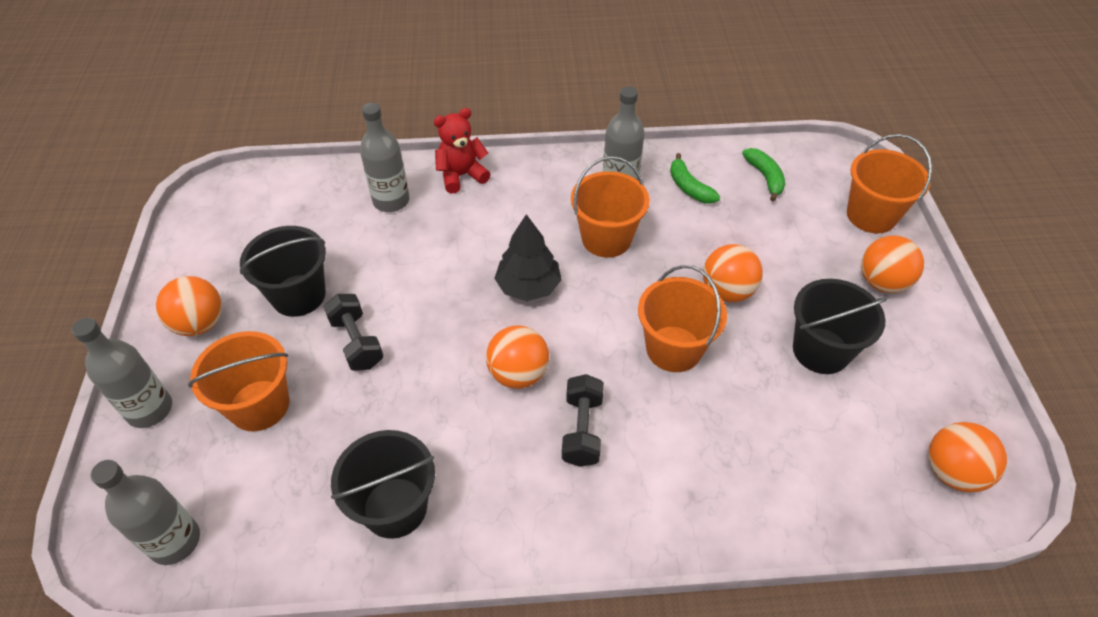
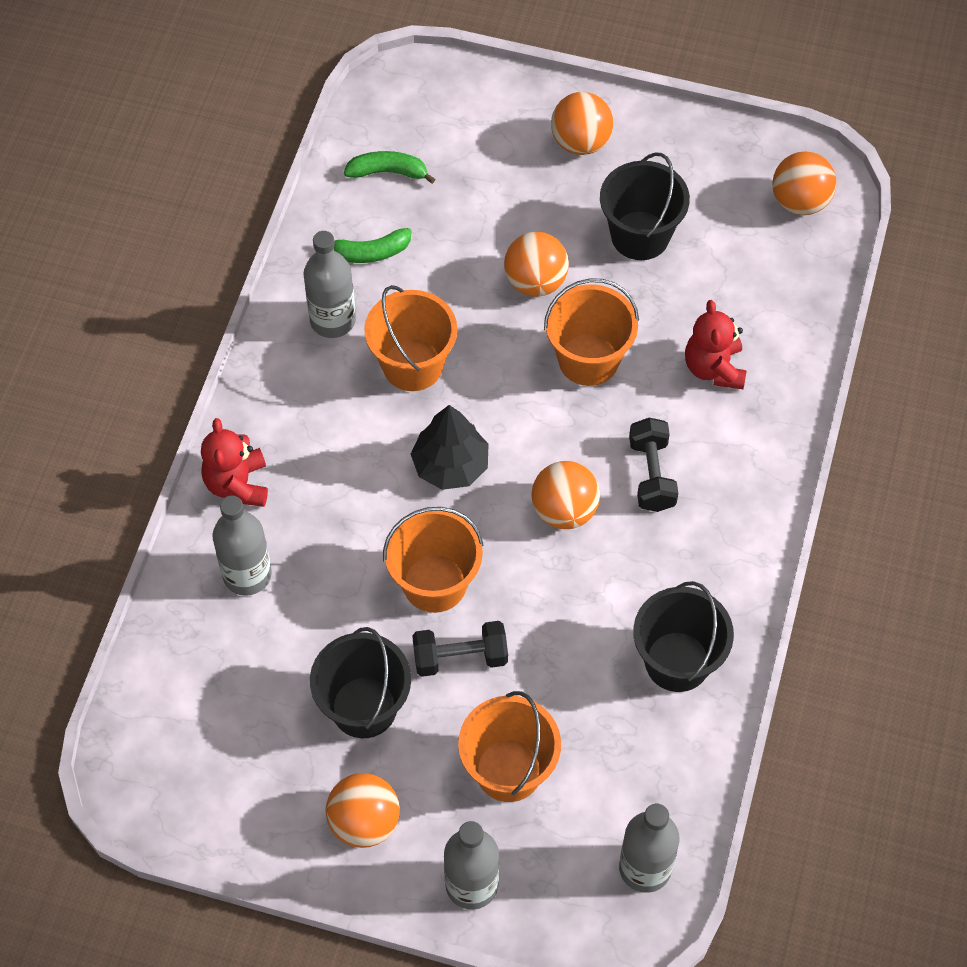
camera: 70 degrees left, 10 degrees up
(582, 430) = (652, 474): black dumbbell -> black dumbbell turned 60 degrees clockwise
(719, 449) = (714, 368): none -> red teddy bear
(871, 215) = (489, 103): orange bucket -> orange bucket (434, 583)

